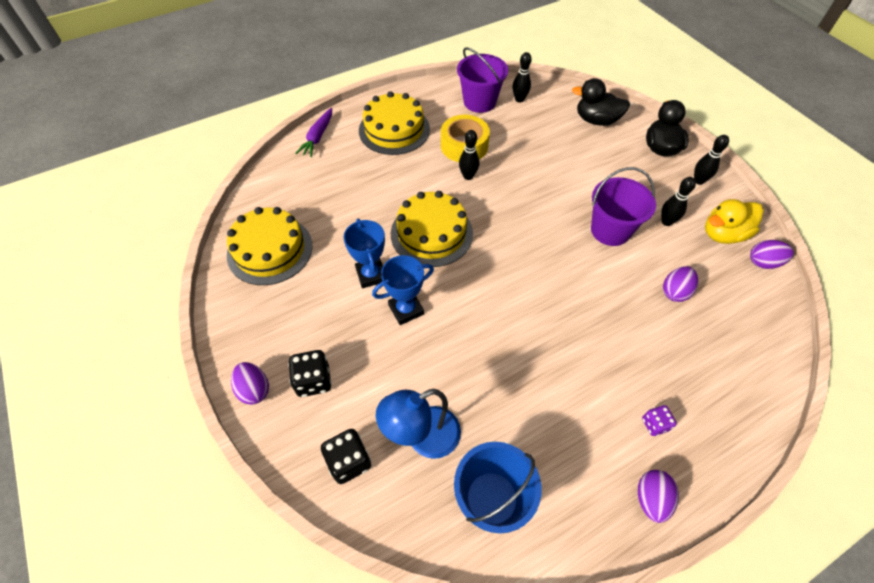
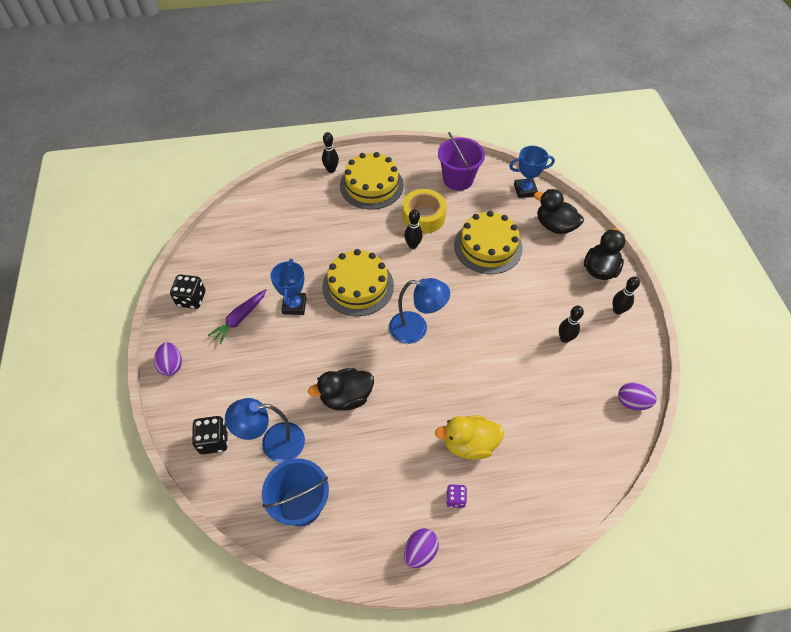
camera: 20 degrees right, 0 degrees up
(270, 250) = (227, 261): yellow cake -> yellow cake (488, 246)
(313, 380) = (215, 373): black dice -> black dice (191, 299)
(318, 137) = (306, 175): purple carrot -> purple carrot (240, 319)
(406, 309) = (307, 342): blue trophy -> blue trophy (525, 190)
(479, 355) = (346, 397): none -> black duck
(516, 258) = (416, 329): none -> blue lamp
(519, 99) = (495, 186): black bowling pin -> black bowling pin (331, 170)
(610, 230) = (510, 330): purple bucket -> none
(675, 292) = (535, 401): purple egg -> none
(723, 234) = (610, 365): yellow duck -> yellow duck (469, 444)

